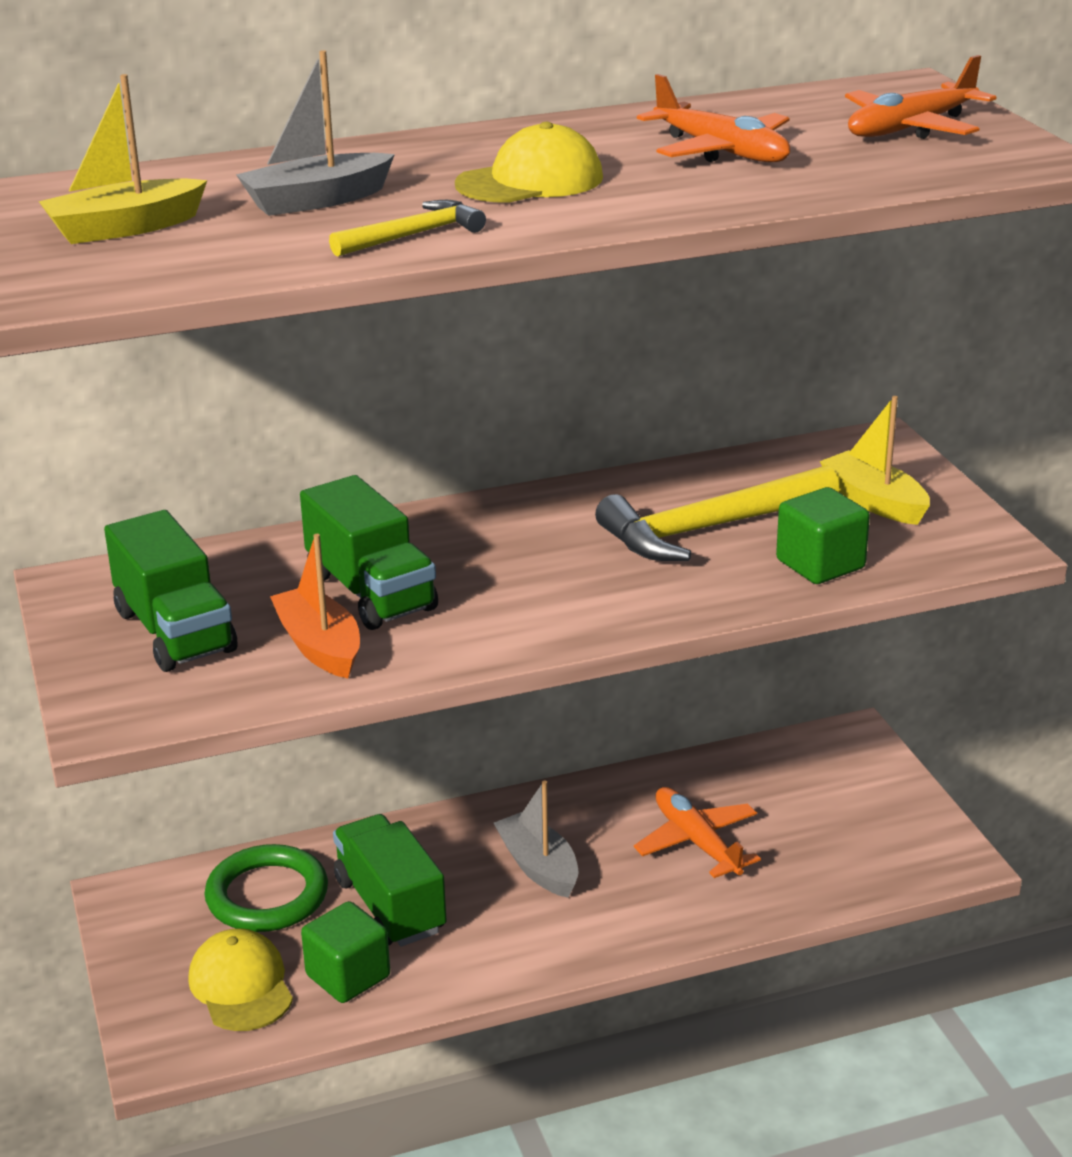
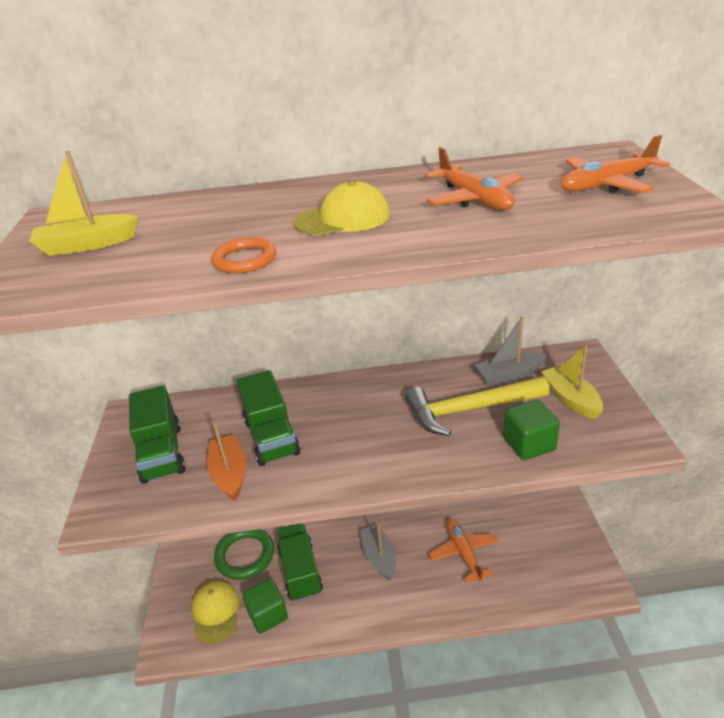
camera: 15 degrees right, 5 degrees up
(316, 201) = (208, 229): grey boat -> grey boat (509, 375)
(413, 235) = (245, 259): yellow hammer -> orange ring

